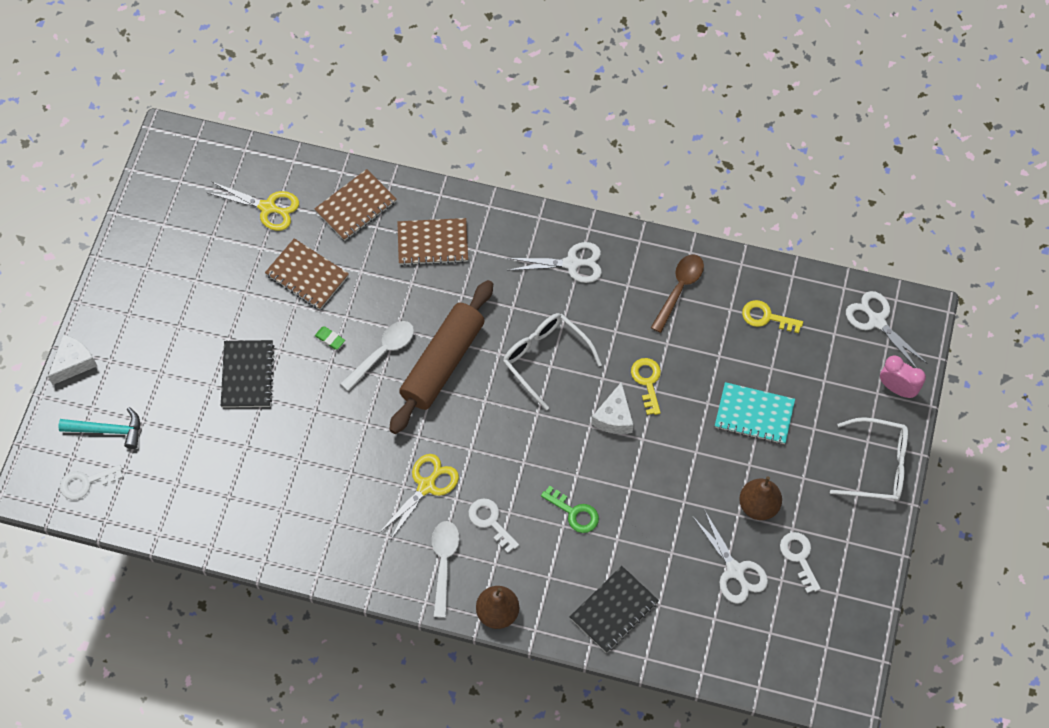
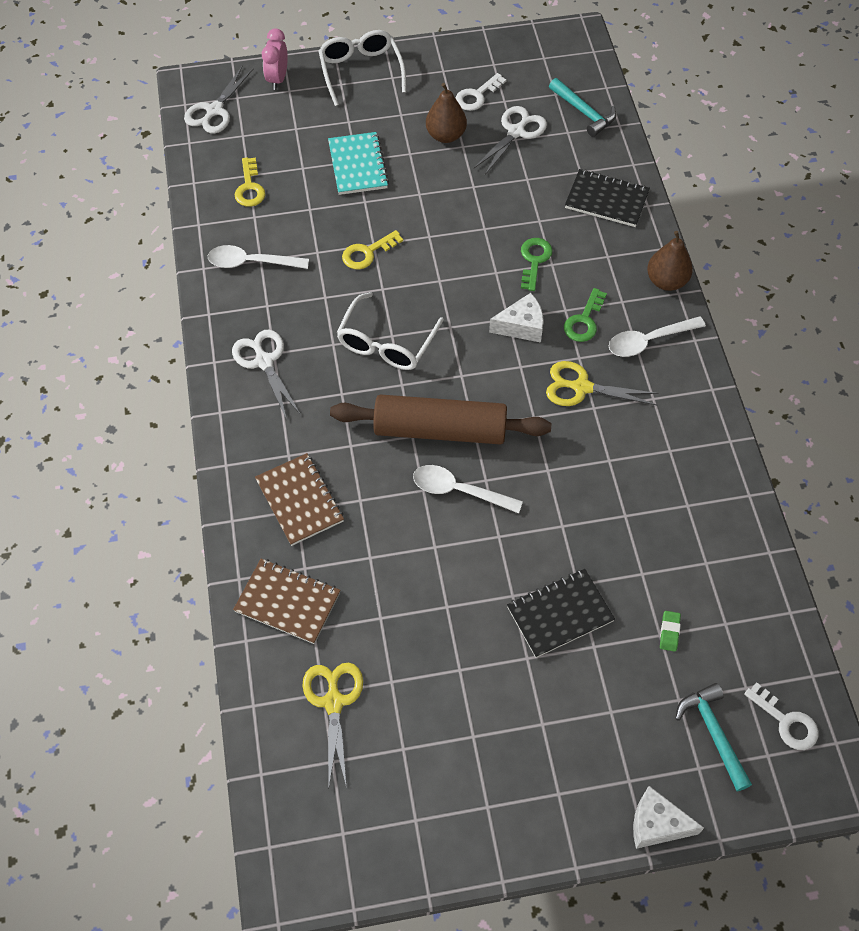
camera: 115 degrees left, 5 degrees down
(307, 275) = (404, 612): brown notebook -> none
(330, 339) = (470, 550): green eraser -> green eraser (669, 632)
(490, 521) = (584, 321): white key -> green key
(614, 417) = (419, 265): white cheese -> white cheese (521, 326)
(679, 289) = (251, 262): brown spoon -> white spoon
(734, 647) = (583, 112): none -> turquoise hammer

